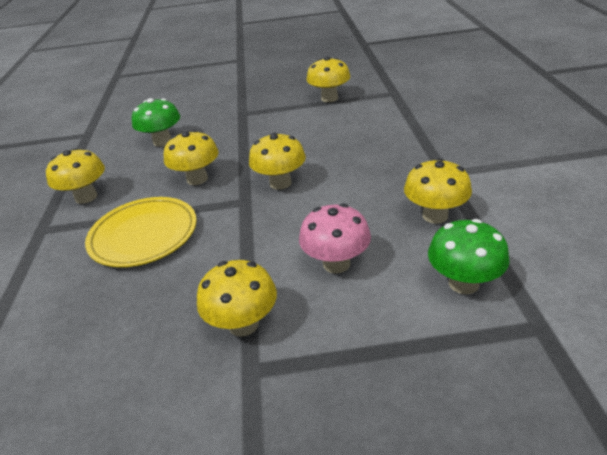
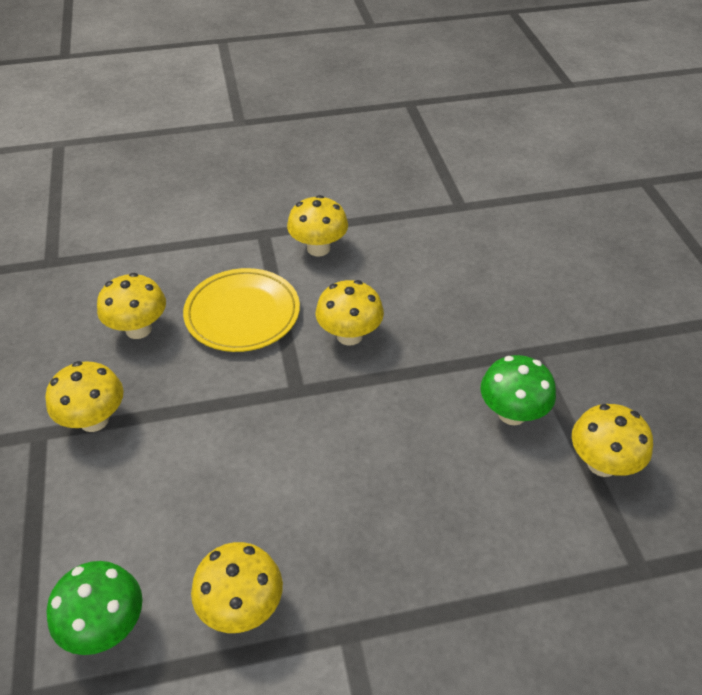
camera: 80 degrees right, 10 degrees up
(162, 141) = (443, 281): green mushroom -> green mushroom (512, 413)
(280, 183) = (334, 422): yellow mushroom -> yellow mushroom (138, 329)
(336, 263) = (165, 493): pink mushroom -> none

